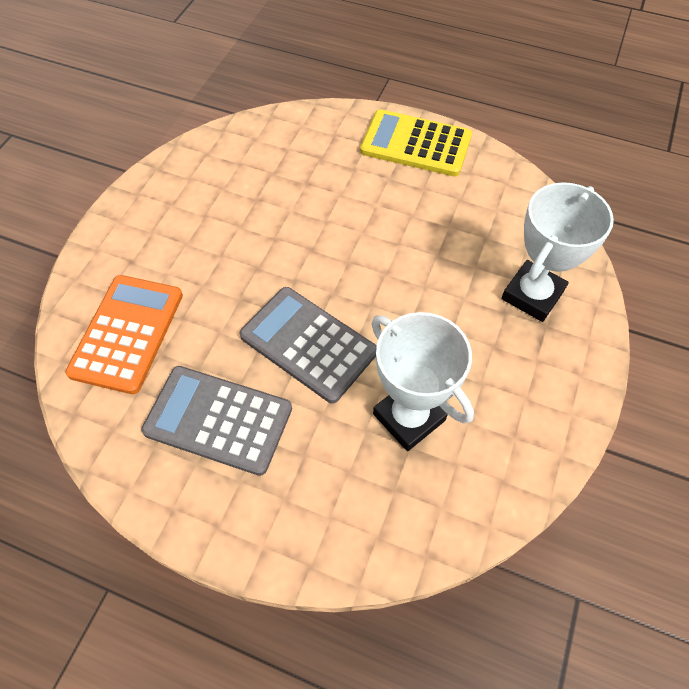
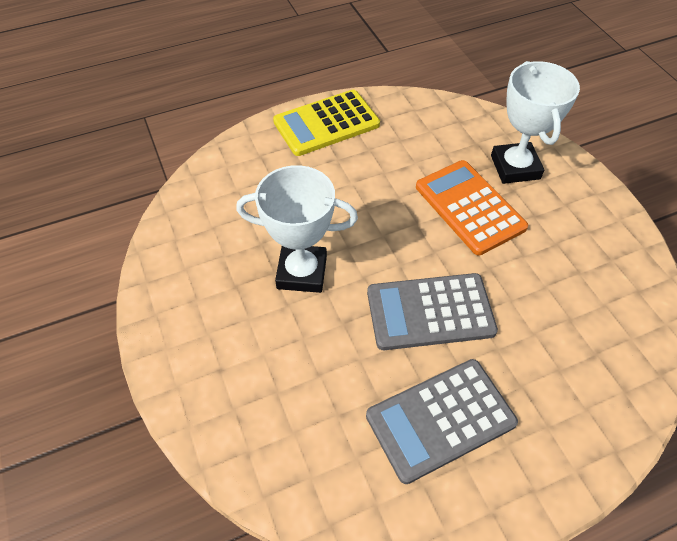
camera: 45 degrees left, 5 degrees down
(127, 333) = (292, 425): orange calculator -> orange calculator (469, 207)
(409, 417) = (547, 301): white trophy -> white trophy (302, 272)

